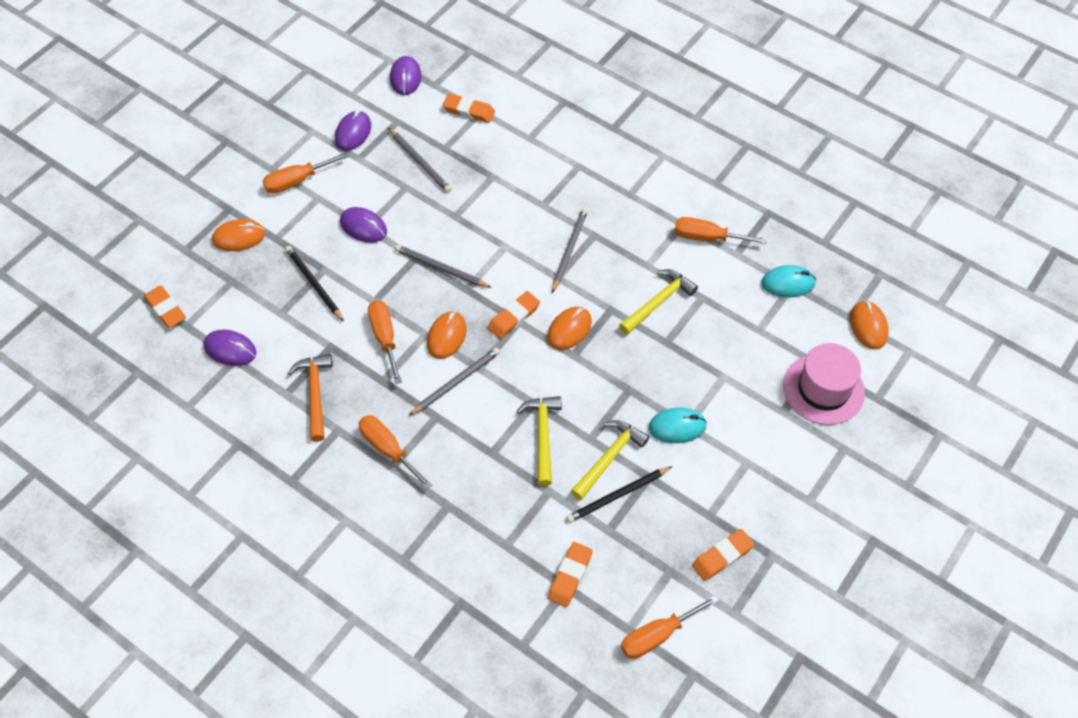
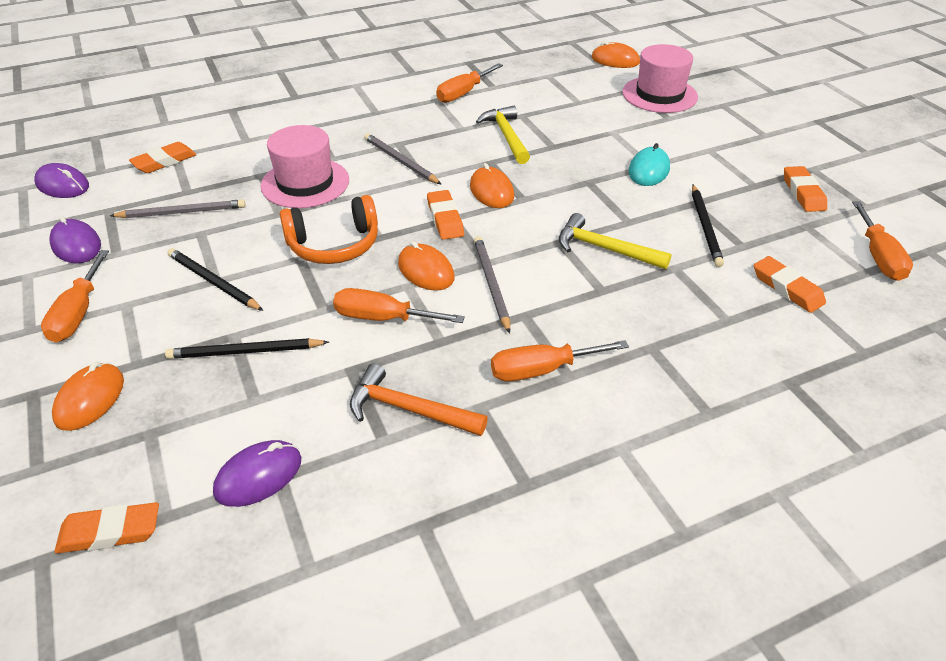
camera: 60 degrees left, 15 degrees down
(363, 227) = (213, 282): purple mouse -> black pencil
(441, 268) = (334, 245): grey pencil -> orange headphones
(500, 208) = (305, 183): none -> pink hat
(609, 458) = (658, 218): yellow hammer -> none
(788, 283) = (545, 76): turquoise mouse -> none

